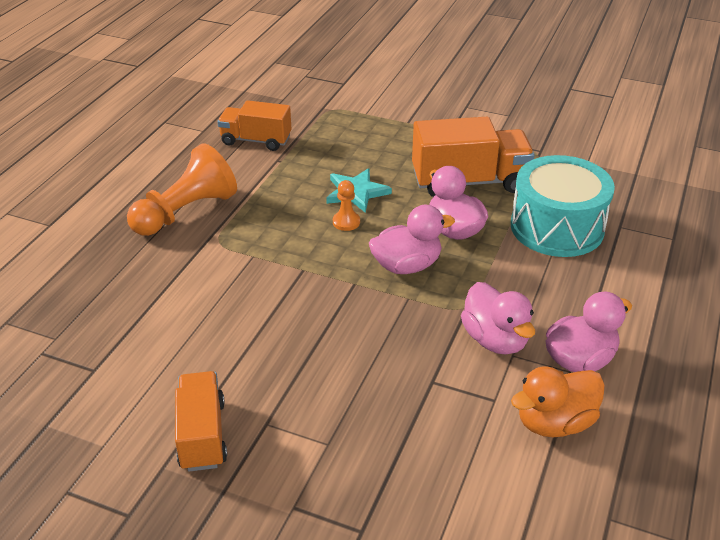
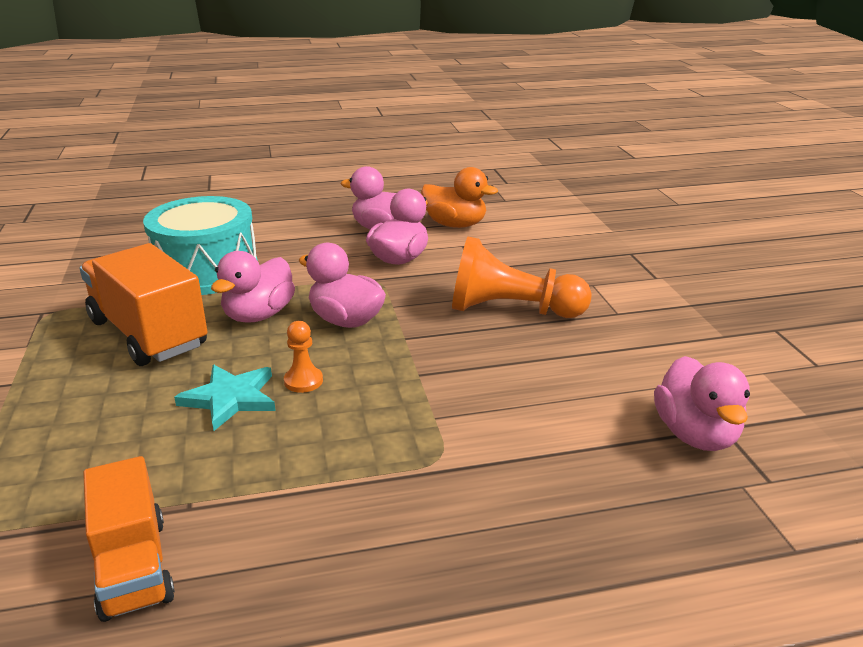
camera: 125 degrees left, 10 degrees down
(105, 352) = (696, 435): none -> pink duck
(186, 212) = (410, 527): orange pawn -> orange pawn (511, 310)
(202, 435) = (673, 333): orange truck -> none

